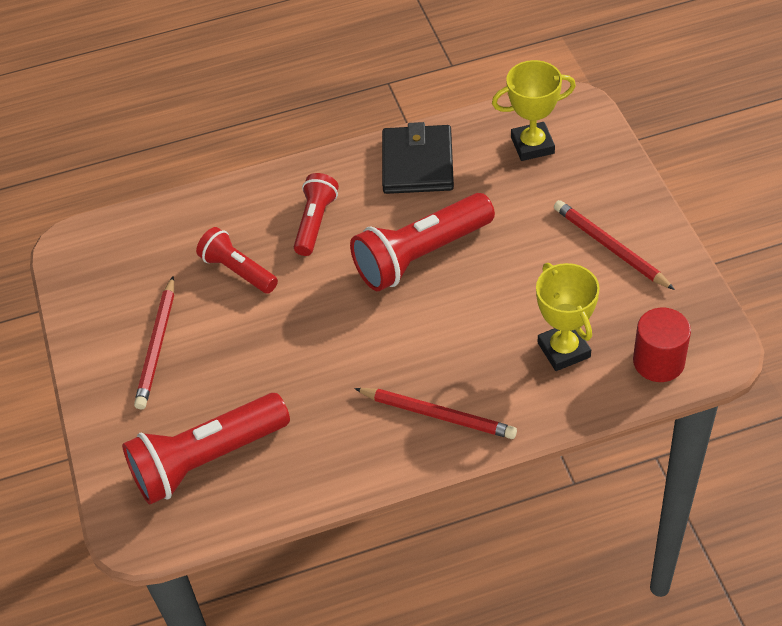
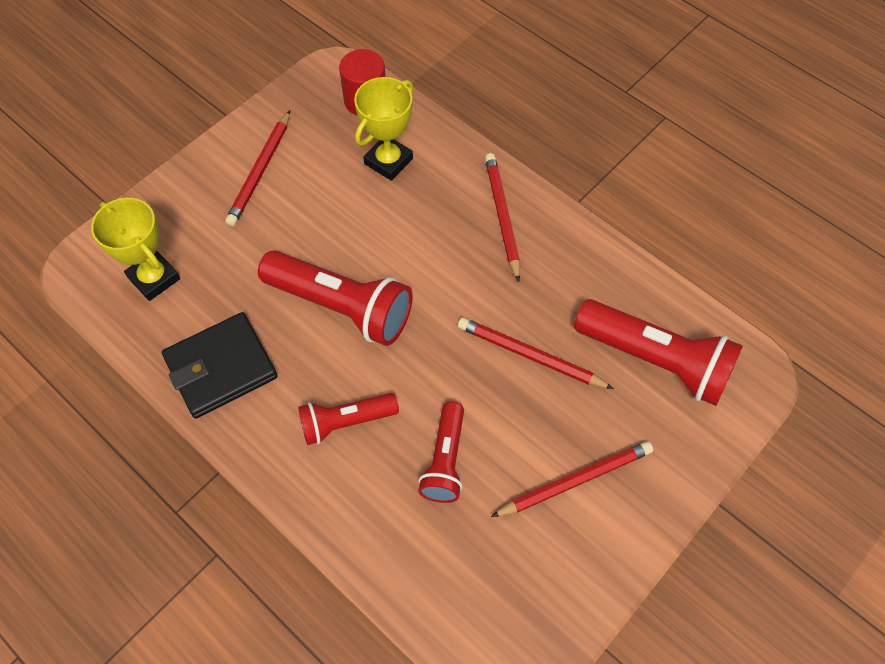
camera: 125 degrees left, 10 degrees up
(281, 367) = (530, 355): none -> red pencil

